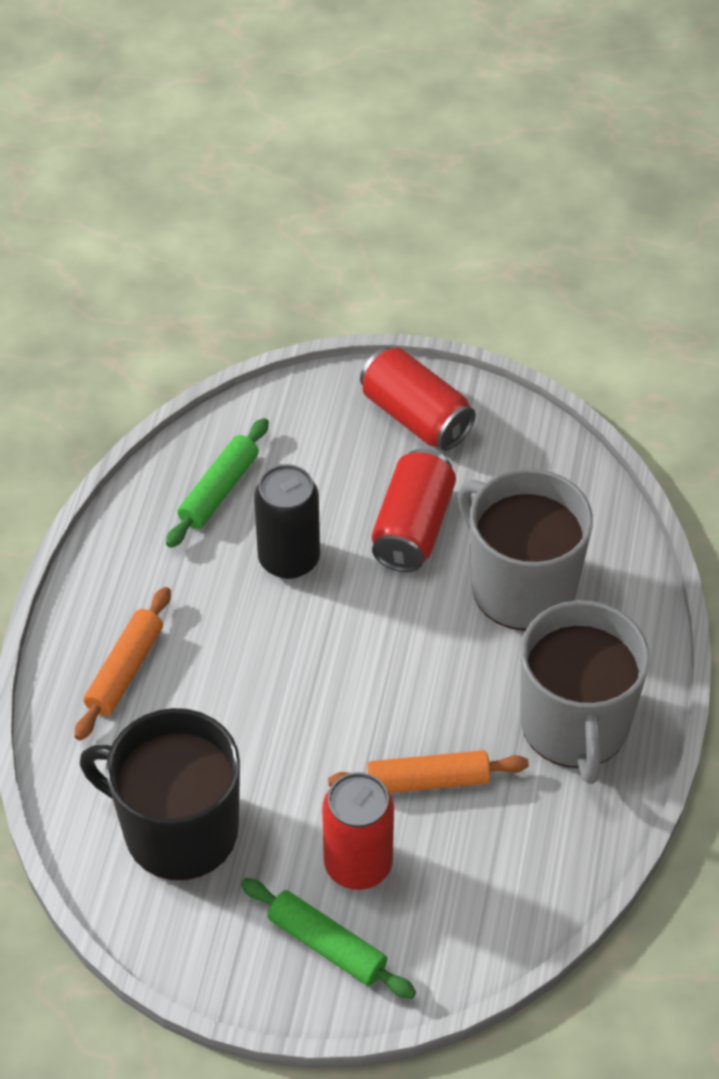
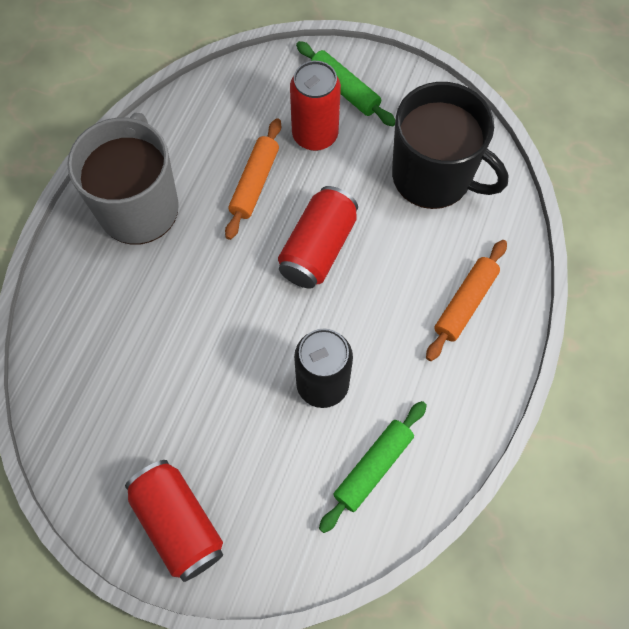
camera: 170 degrees left, 15 degrees up
(412, 528) = (213, 398): red can -> red can (318, 248)
(428, 780) = (255, 183): orange rolling pin -> orange rolling pin turned 75 degrees counterclockwise
(520, 586) = (140, 327): grey mug -> none

